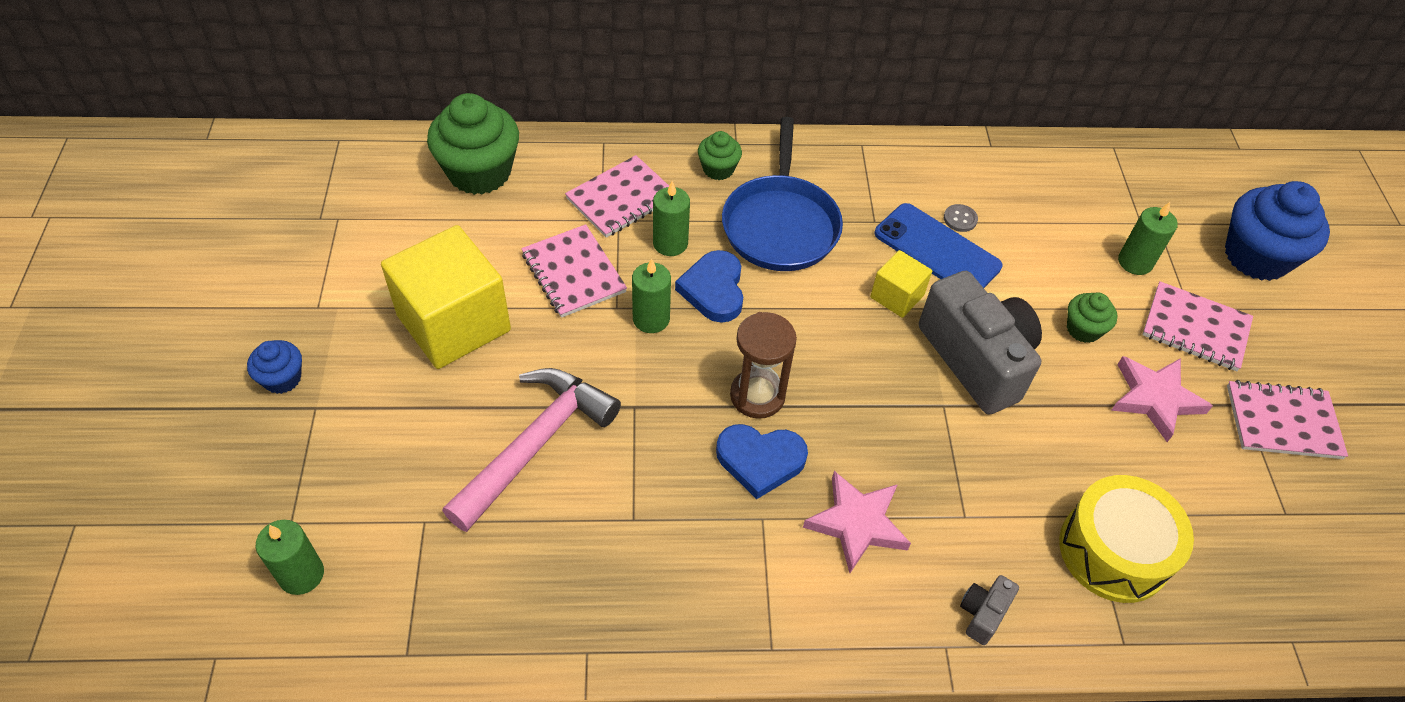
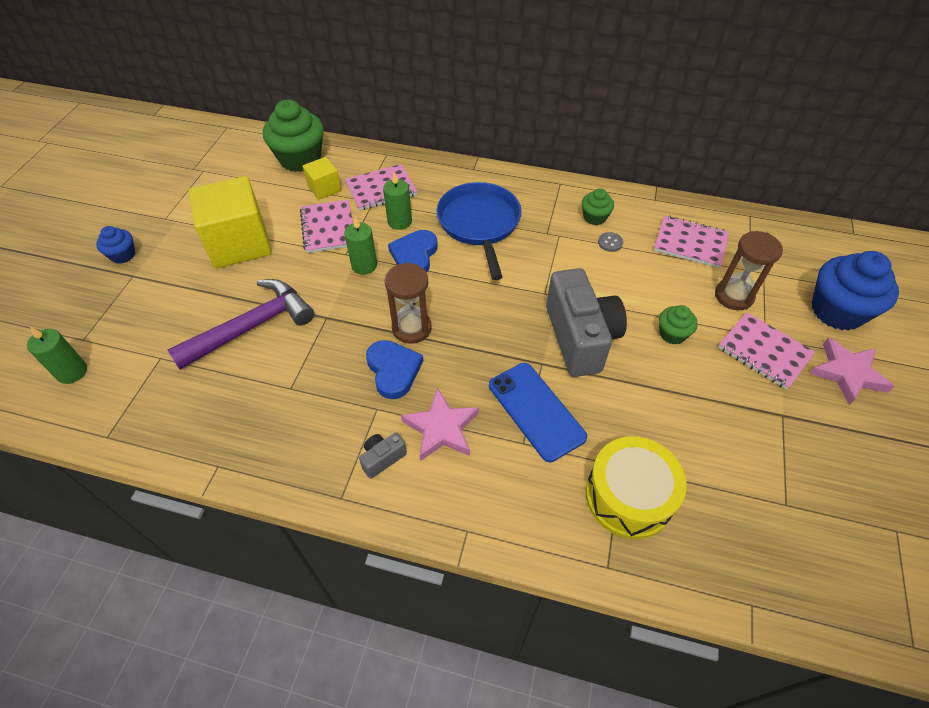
camera: 20 degrees right, 0 degrees up
(535, 445) = (251, 327): pink hammer -> purple hammer
(718, 169) = (453, 182): green cupcake -> green cupcake (594, 217)
(760, 460) = (393, 370): blue heart -> blue heart turned 135 degrees counterclockwise
(780, 225) = (479, 224): blue pan -> blue pan turned 150 degrees clockwise
(897, 296) = (540, 284): yellow cube -> yellow cube (324, 188)
(937, 250) = (584, 260): blue phone -> blue phone (536, 411)
(982, 614) = (505, 515): grey camera -> grey camera (382, 458)
(1135, 262) = (734, 296): green candle -> brown hourglass
(1155, 398) = (709, 394): pink star -> pink star (847, 373)
(1282, 422) = (811, 435): pink notebook -> pink notebook (690, 243)

